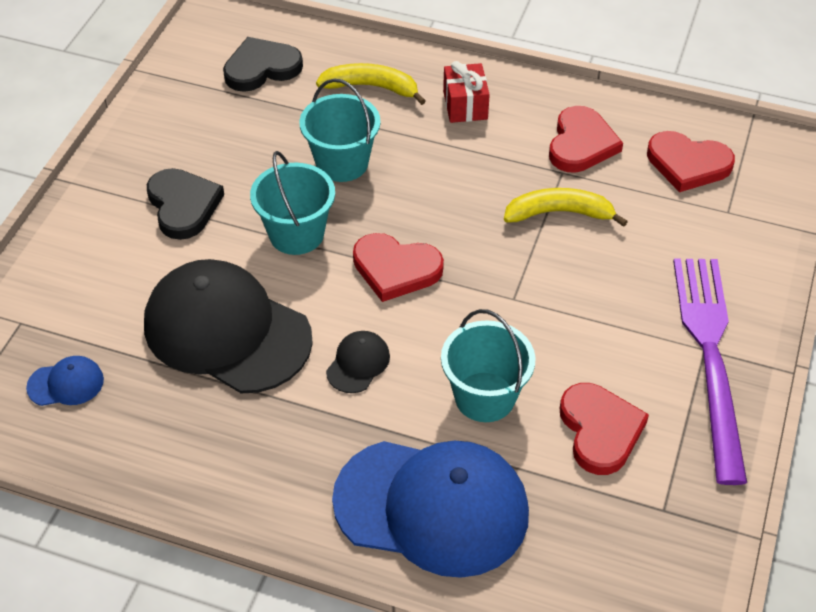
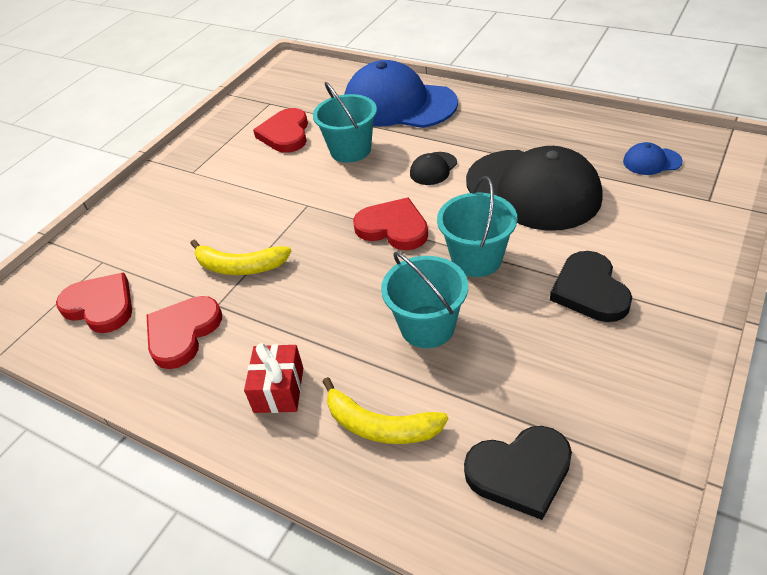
camera: 165 degrees left, 5 degrees down
(710, 356) = (192, 168): purple fork -> none

